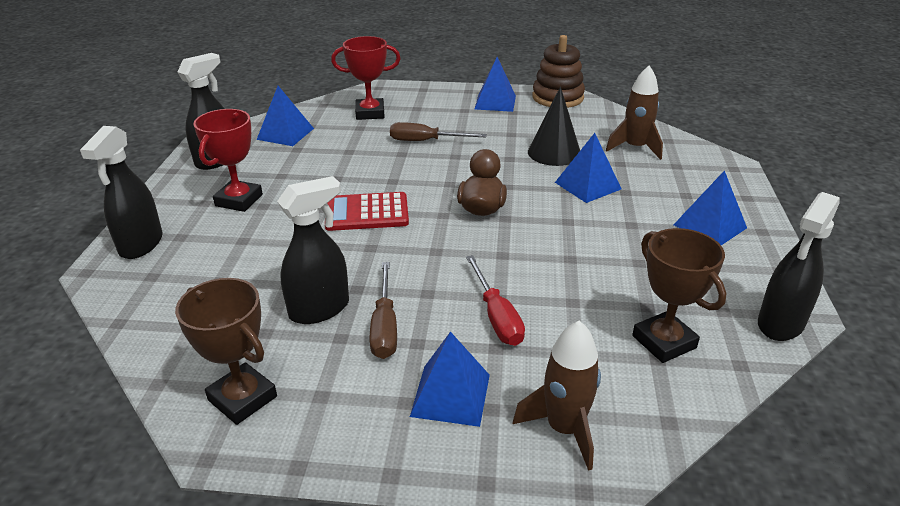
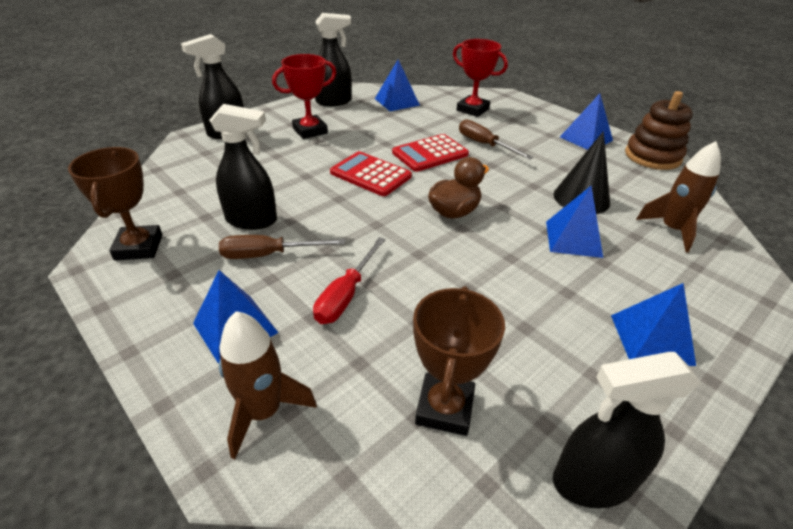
camera: 40 degrees right, 5 degrees up
(384, 326) = (268, 254): brown screwdriver -> brown screwdriver turned 45 degrees clockwise
(391, 170) = (430, 154): none -> red calculator

